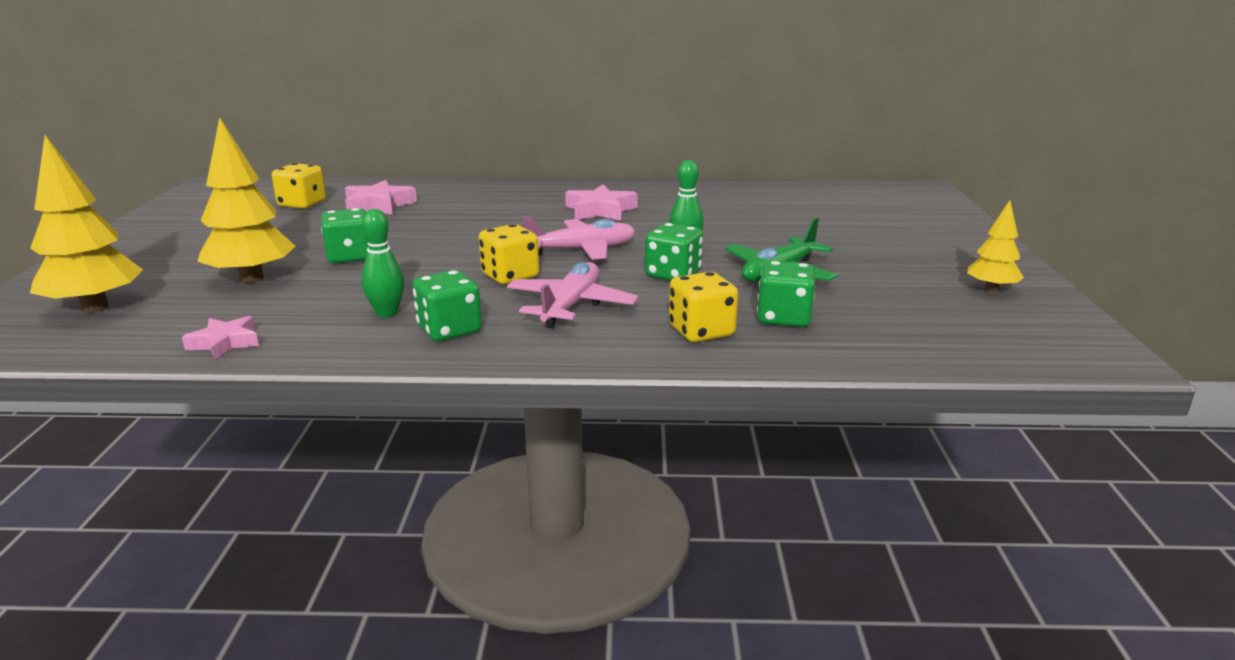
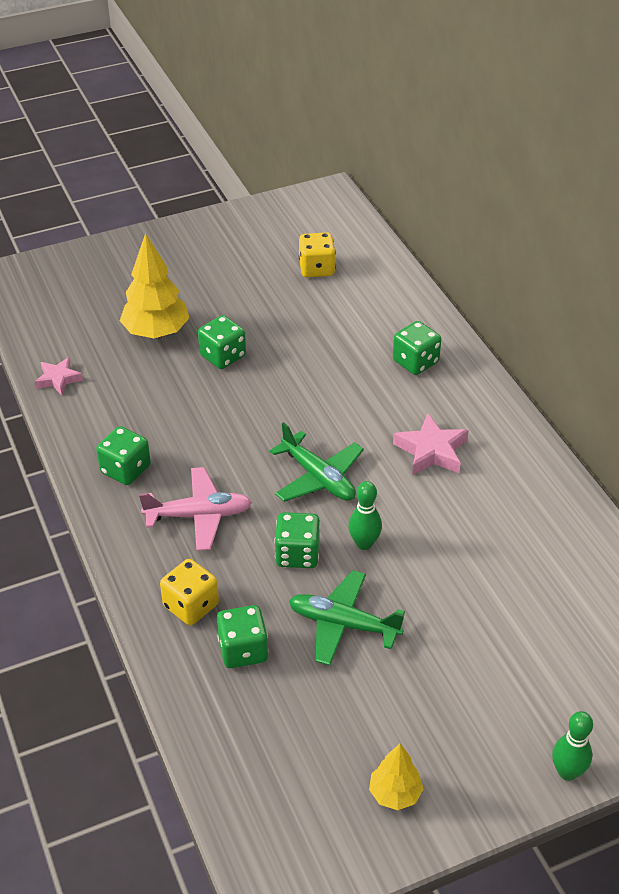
camera: 65 degrees right, 20 degrees up
(95, 307) = (77, 296): yellow tree -> none
(378, 205) = (344, 310): pink star -> none
(386, 313) = (136, 426): green bowling pin -> green bowling pin (567, 772)
(486, 197) = (415, 362): none -> green dice
(510, 276) = (236, 458): yellow dice -> none
(581, 250) = (318, 477): pink plane -> green plane

